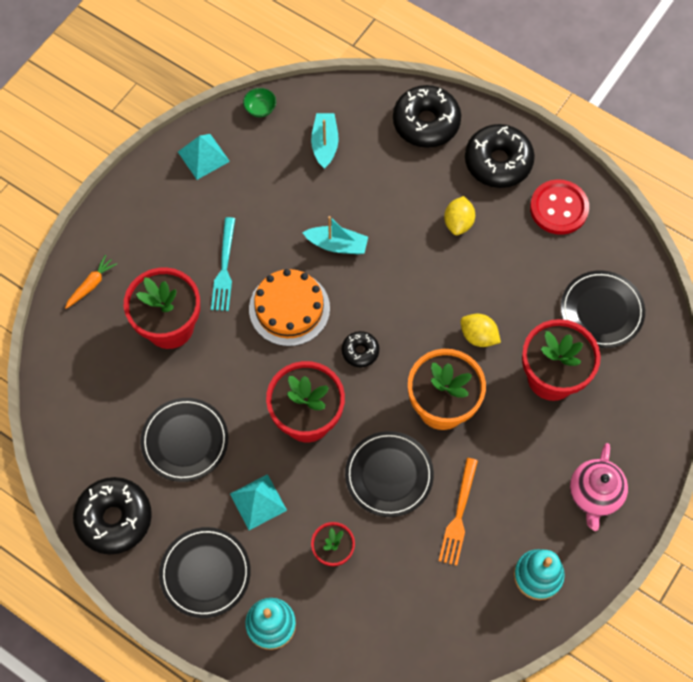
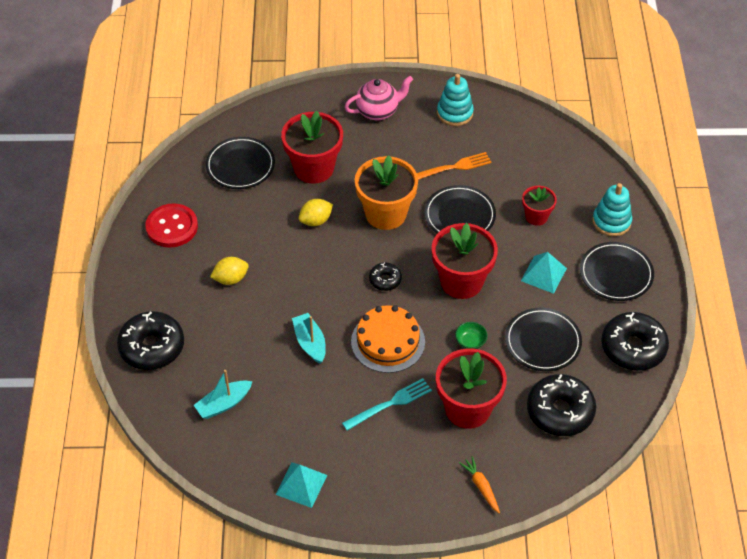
camera: 125 degrees left, 15 degrees down
(91, 285) = (481, 487): orange carrot -> orange carrot turned 60 degrees clockwise
(260, 108) = (222, 472): green bowl -> green bowl (470, 342)
(478, 336) = (316, 221): yellow lemon -> yellow lemon turned 60 degrees clockwise
(498, 162) = (156, 282): black donut -> black donut (560, 411)

